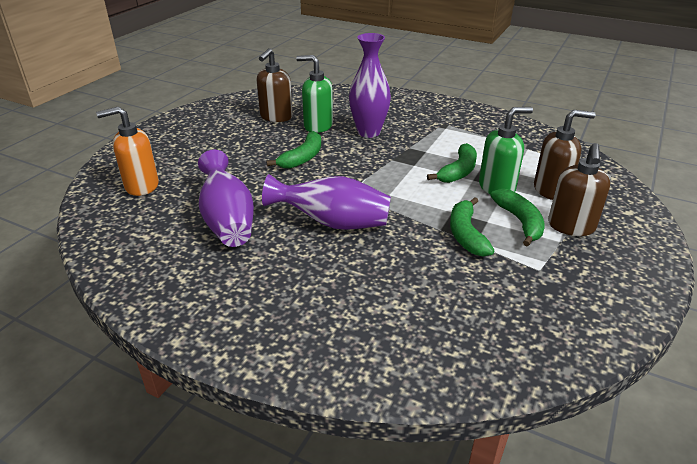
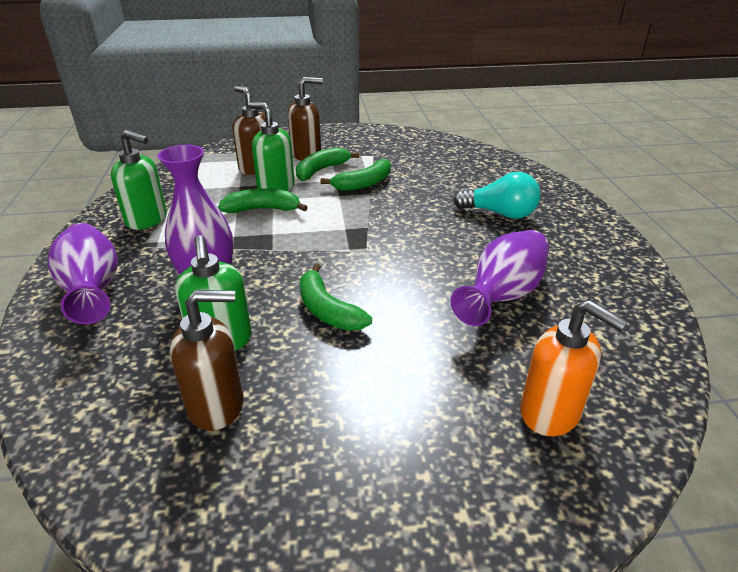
camera: 125 degrees left, 0 degrees up
(302, 158) = (327, 310): green banana -> green banana turned 120 degrees counterclockwise
(323, 287) = (500, 213): none -> turquoise light bulb
(333, 223) = (424, 239): purple vase -> purple vase (93, 290)
(482, 130) = (147, 220): none -> green soap dispenser

